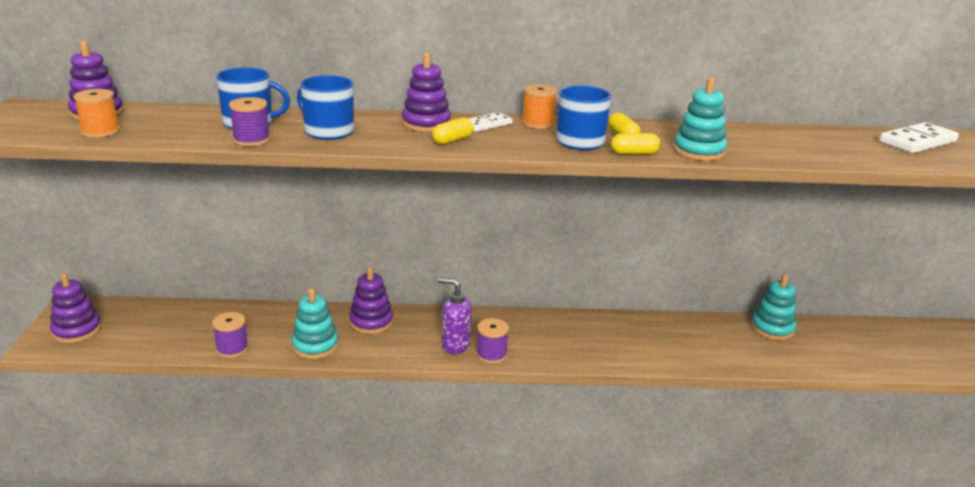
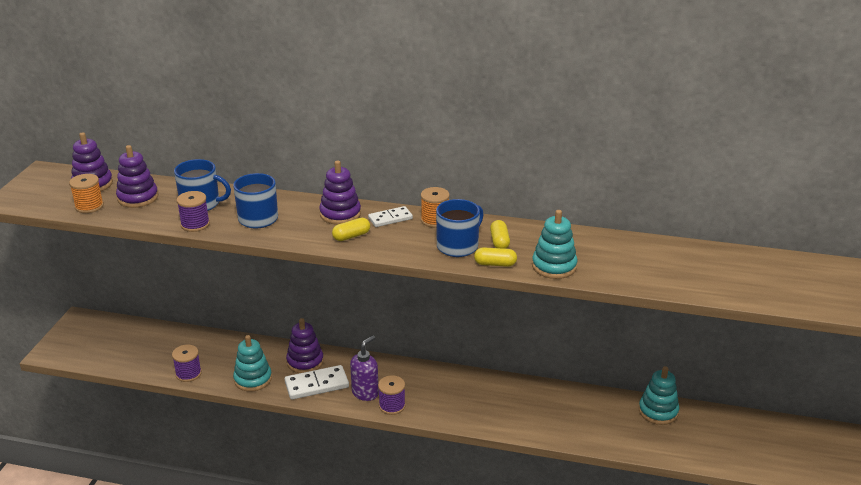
camera: 15 degrees right, 5 degrees up
(77, 330) = (79, 342): purple stacking toy -> purple stacking toy (138, 198)
(455, 345) = (365, 393): purple soap dispenser -> purple soap dispenser turned 90 degrees clockwise
(917, 142) = (774, 270): white domino -> white domino (316, 384)

